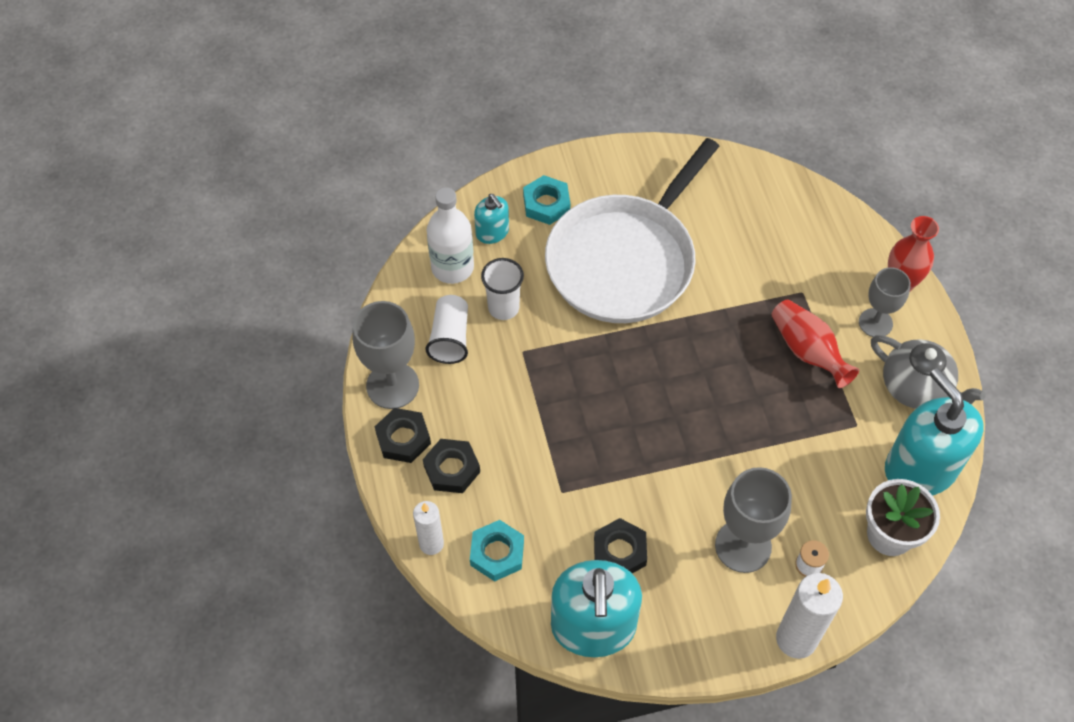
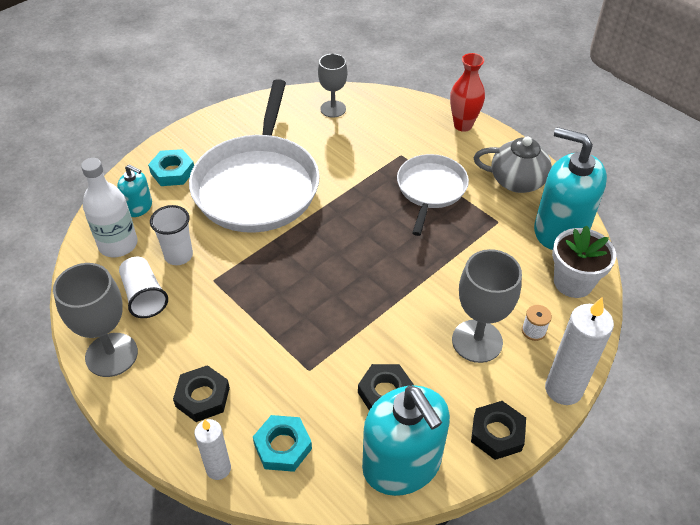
camera: 30 degrees left, 10 degrees down
(403, 438) = (144, 393): black nut -> black nut (497, 433)
(807, 351) = (430, 189): red vase -> white pan
(875, 323) = (463, 153): grey goblet -> grey goblet (333, 109)

